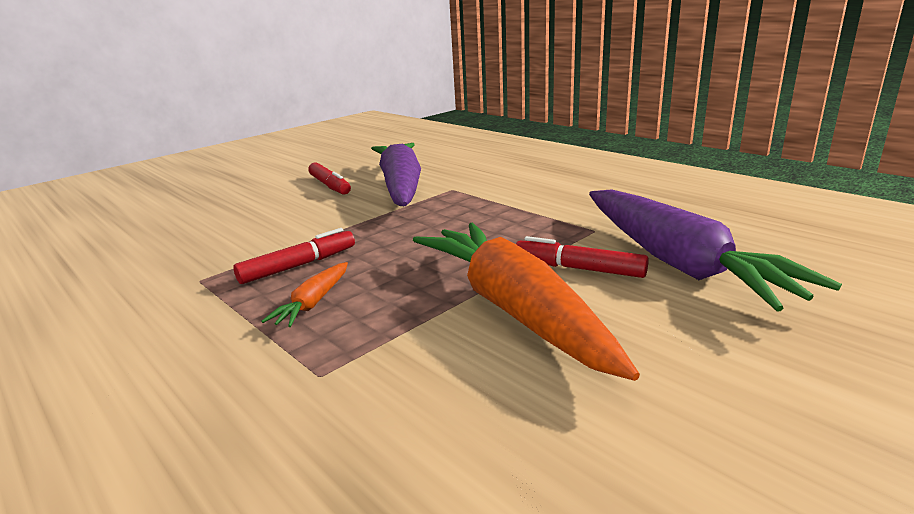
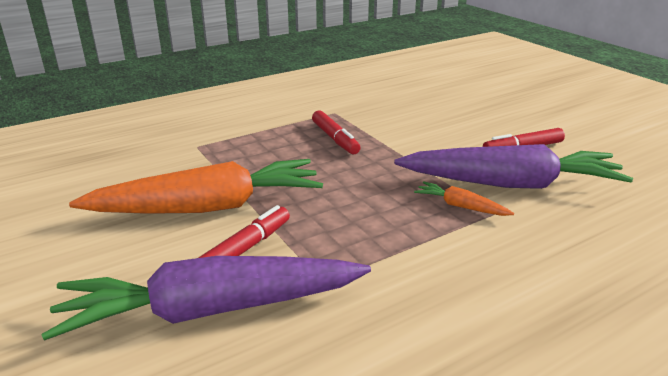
camera: 100 degrees right, 5 degrees up
(313, 303) = (275, 144): orange carrot -> orange carrot (460, 206)

